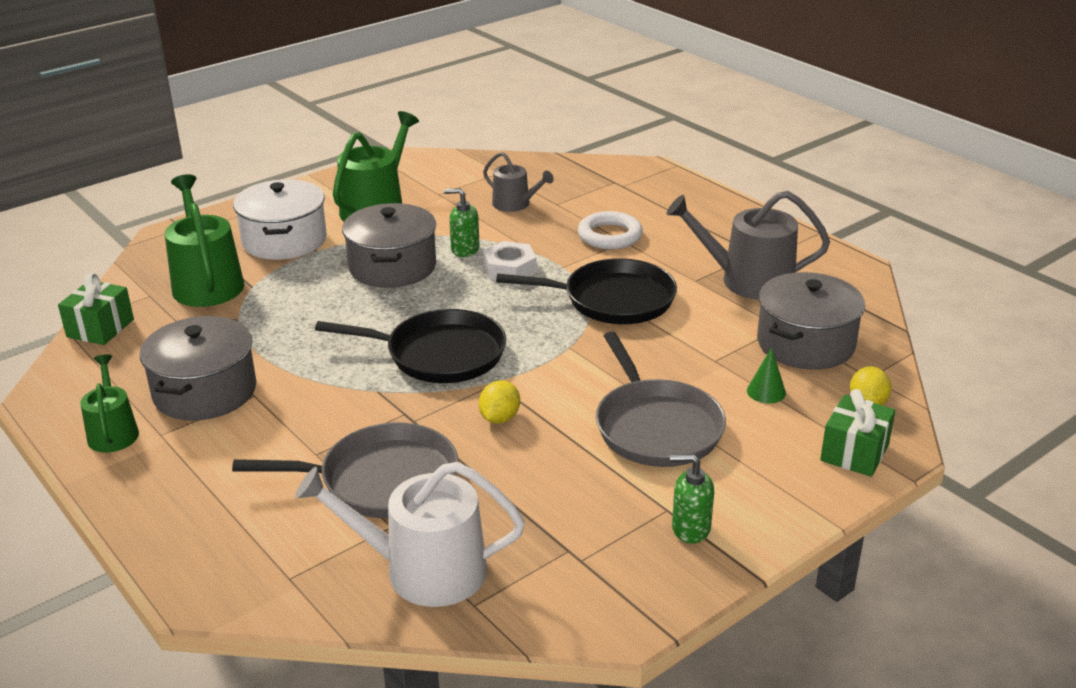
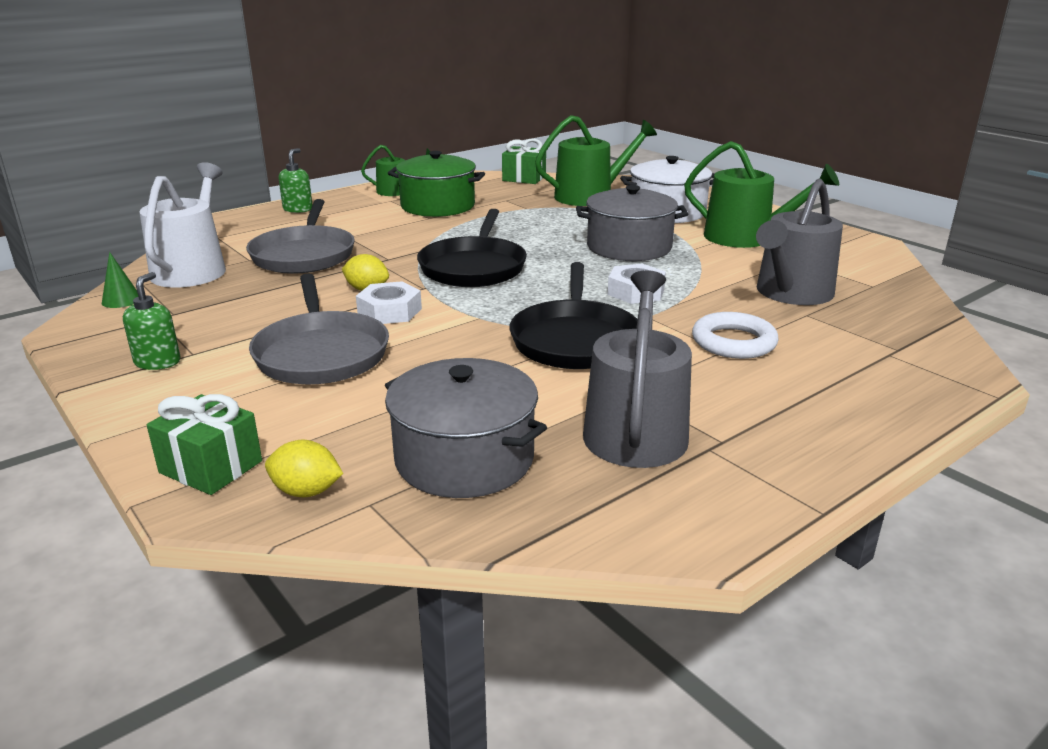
camera: 90 degrees right, 5 degrees down
(205, 391) = (438, 206): grey pot -> green pot
(464, 249) = (672, 272): green soap dispenser -> green soap dispenser (298, 209)
(515, 204) = (791, 293): grey watering can -> grey watering can, size x1.70
(557, 398) = (389, 311): none -> white nut
(656, 427) = (321, 353): grey pan -> grey pan turned 90 degrees counterclockwise
(766, 391) = (361, 419): green cone -> green cone (121, 300)

